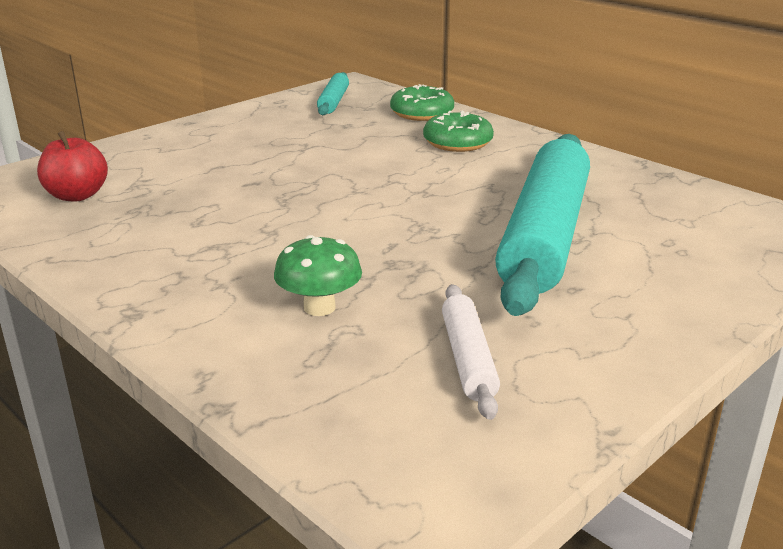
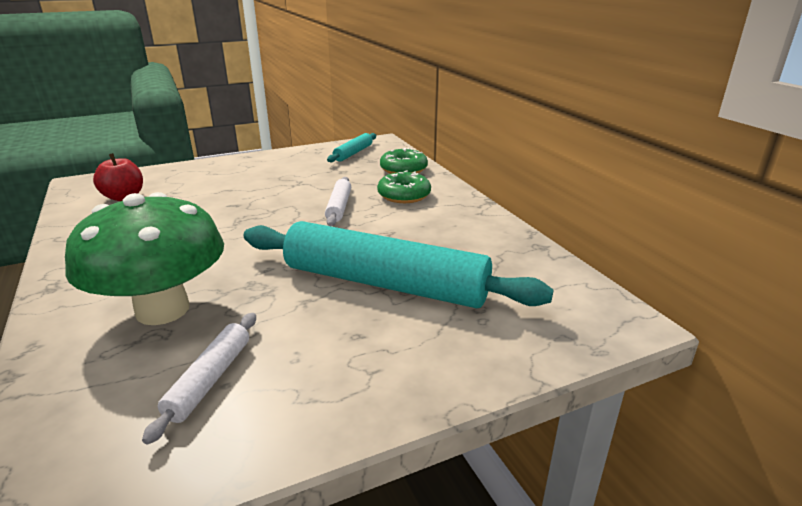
camera: 20 degrees right, 0 degrees up
(319, 307) = (162, 310): green mushroom -> green mushroom, size x2.09
(394, 166) = (339, 207): none -> white rolling pin
(544, 236) = (385, 283): turquoise rolling pin -> turquoise rolling pin turned 75 degrees clockwise

